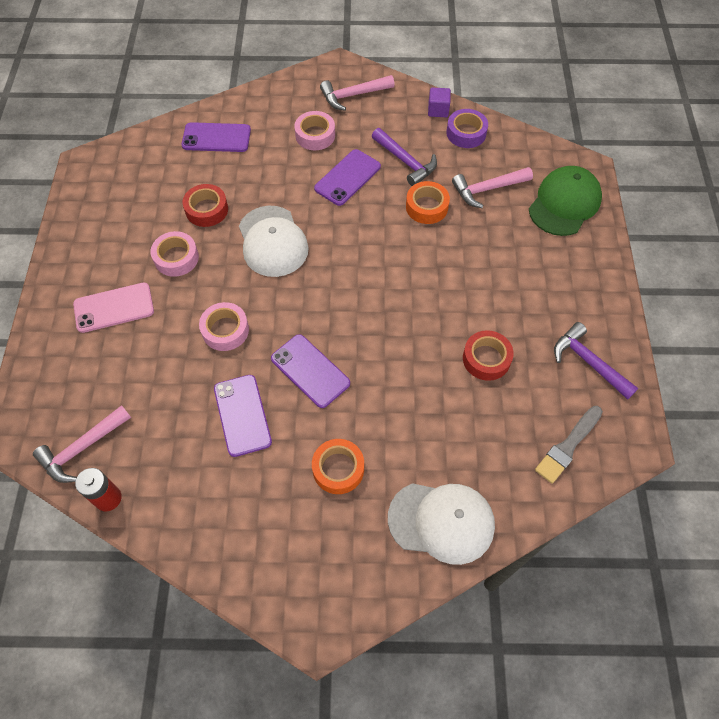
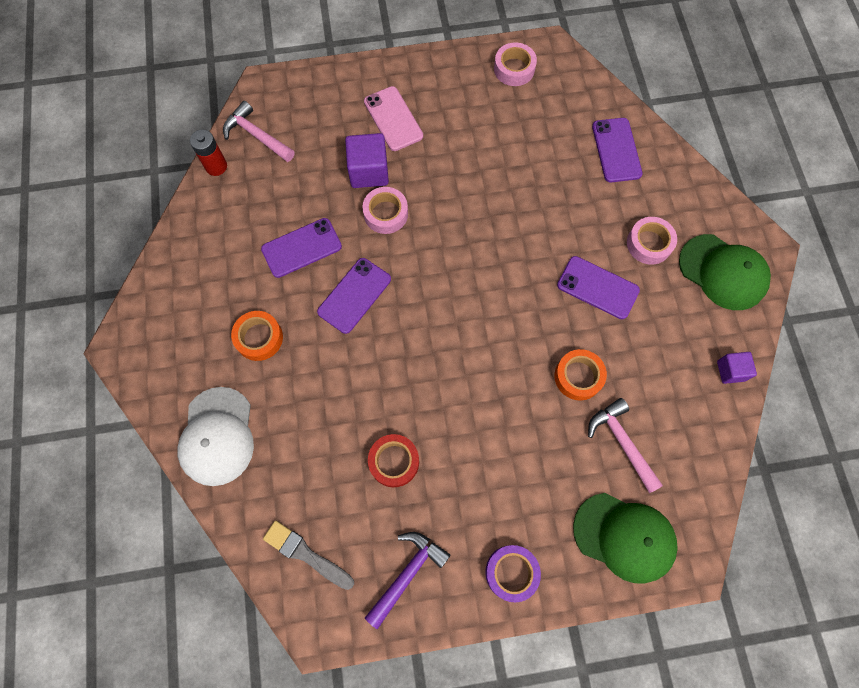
camera: 80 degrees right, 10 degrees up
(170, 339) = (369, 171): none -> purple cube
(176, 258) = (457, 153): pink tape -> pink tape (514, 69)
(206, 210) = (520, 164): red tape -> none
(272, 241) = (495, 232): white cap -> none
(353, 95) = (723, 272): pink hammer -> green cap
(405, 162) = (638, 345): purple hammer -> none
(466, 133) = (703, 408): purple tape -> purple tape (511, 572)

